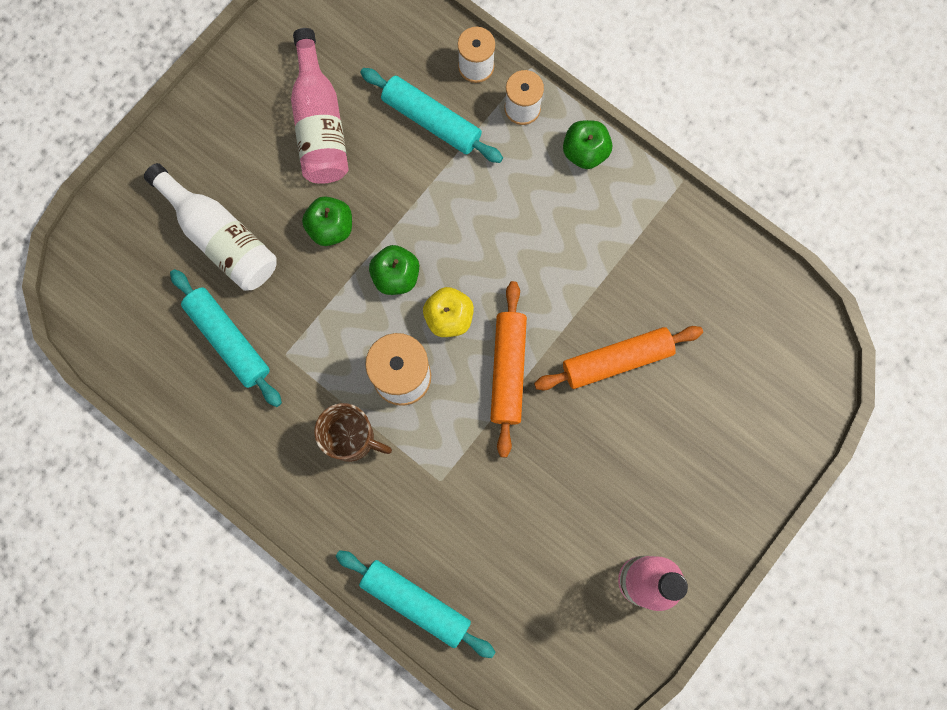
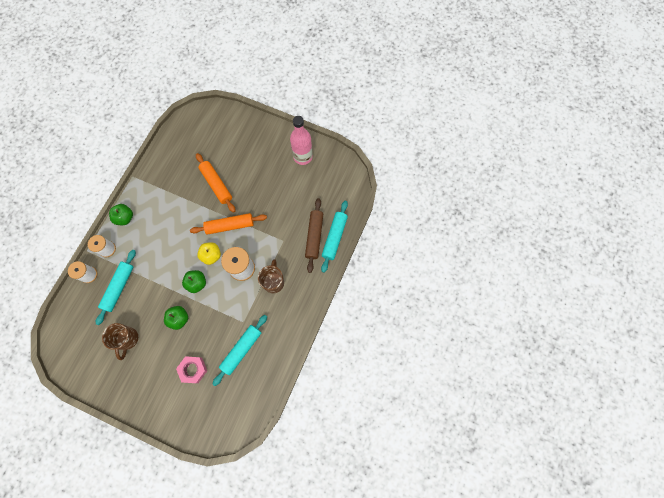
camera: 105 degrees left, 5 degrees down
(220, 237) = (193, 369): white bottle -> pink nut
(319, 123) = (127, 339): pink bottle -> brown mug
(431, 556) = (314, 236): none -> brown rolling pin

